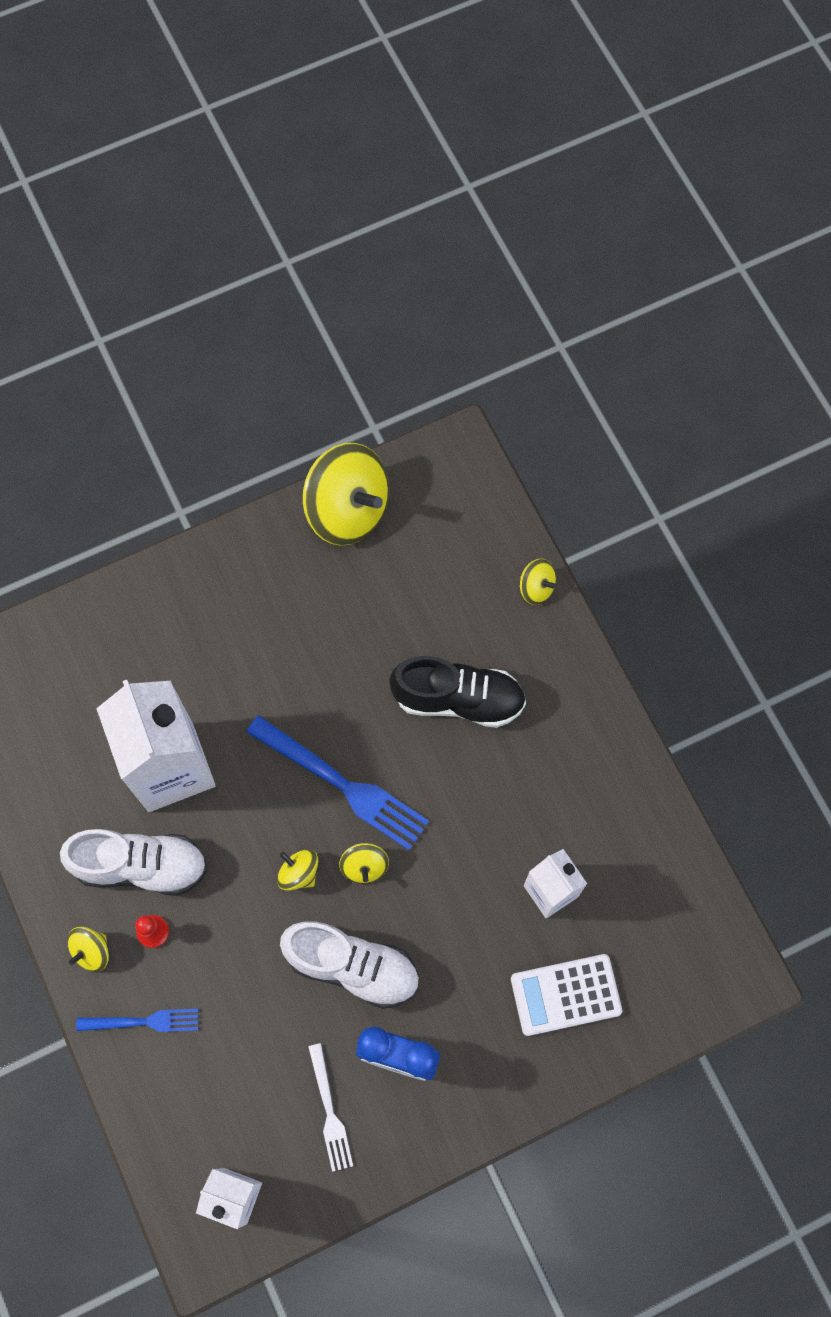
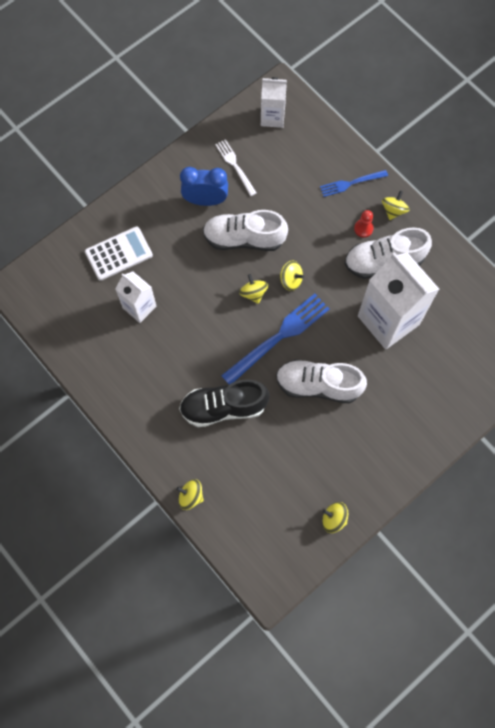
camera: 165 degrees right, 0 degrees up
(310, 695) = (318, 385): none -> white shoe
(344, 785) = (279, 336): blue fork -> blue fork turned 120 degrees clockwise
(348, 510) = (334, 519): yellow spinning top -> yellow spinning top, size x0.45

